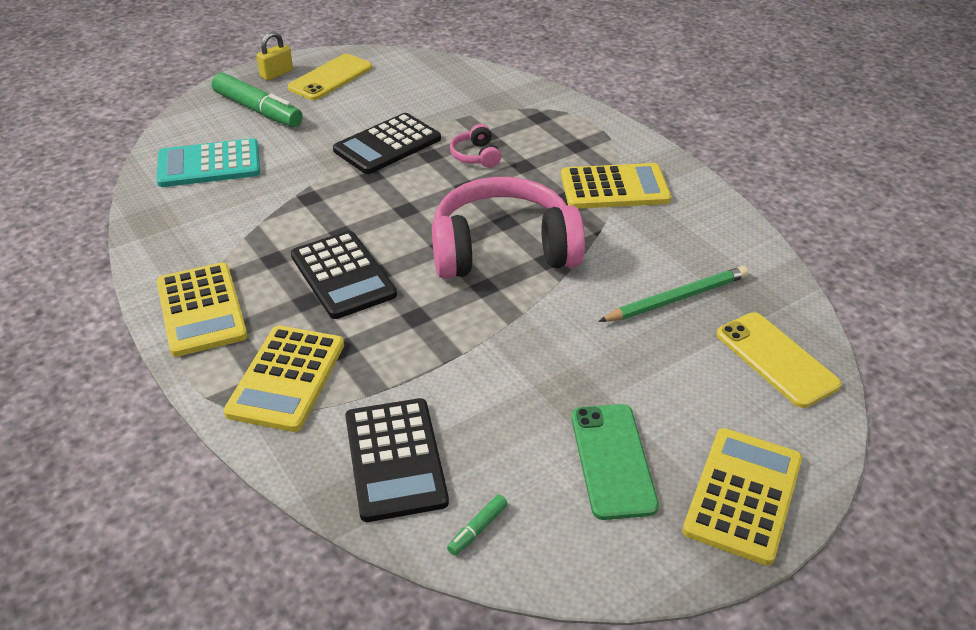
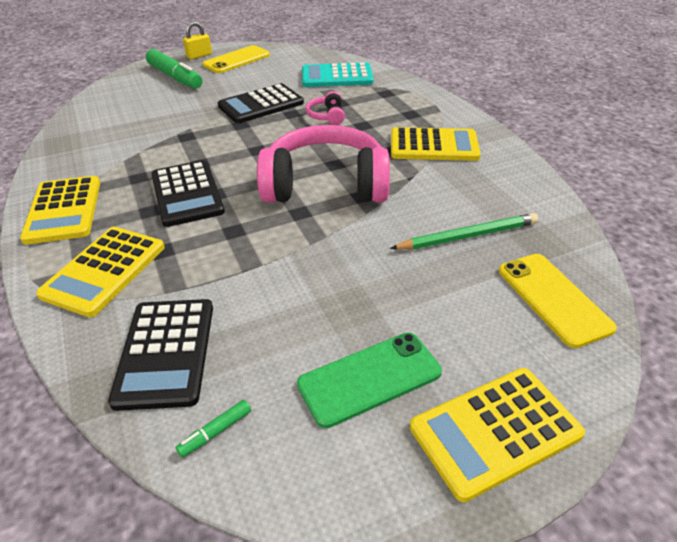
camera: 10 degrees right, 0 degrees up
(209, 165) = (122, 110): turquoise calculator -> turquoise calculator (337, 76)
(612, 460) = (369, 378): green phone -> green phone turned 60 degrees clockwise
(742, 495) = (495, 431): yellow calculator -> yellow calculator turned 150 degrees counterclockwise

